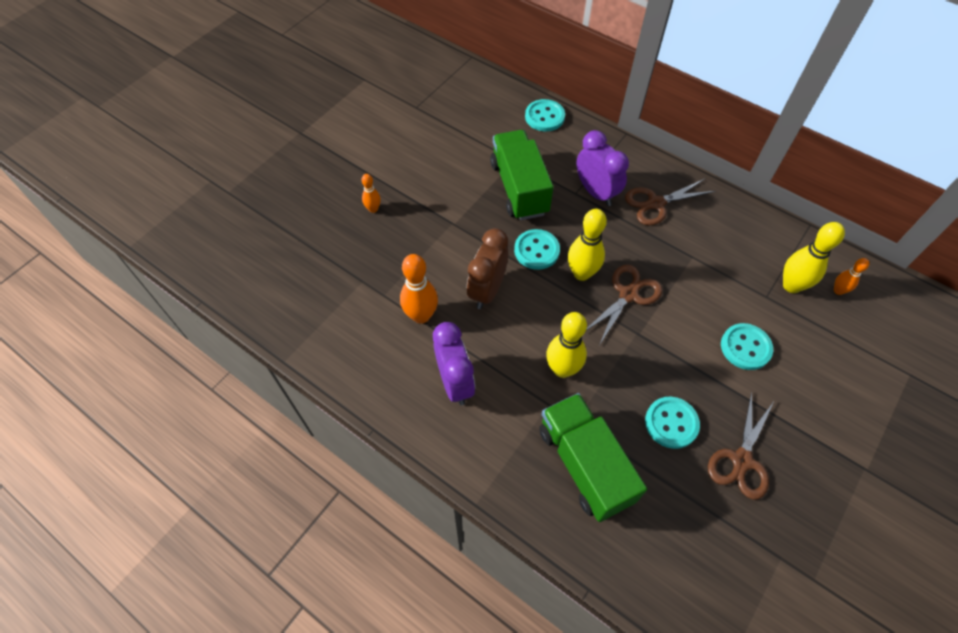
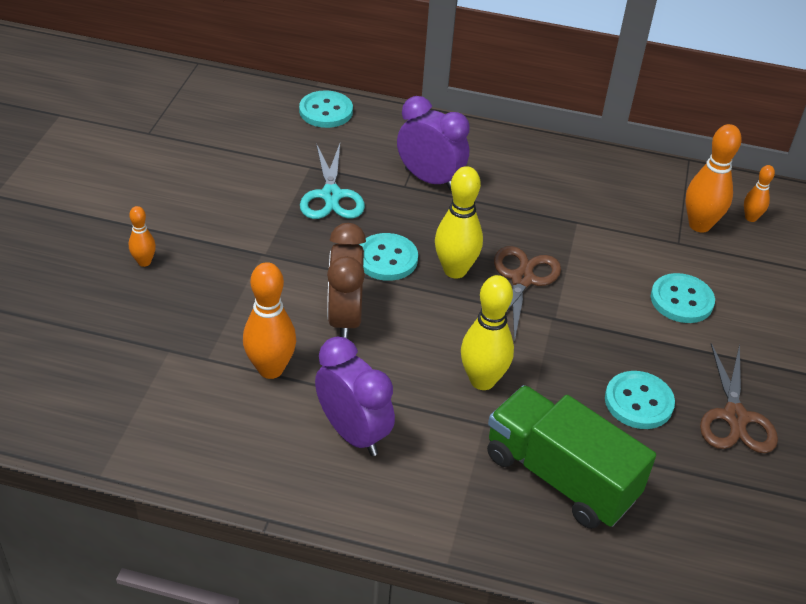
camera: 25 degrees left, 15 degrees down
(519, 188) = (331, 195): green truck -> turquoise scissors
(656, 203) = (507, 176): brown scissors -> none
(791, 286) = (699, 225): yellow bowling pin -> orange bowling pin

